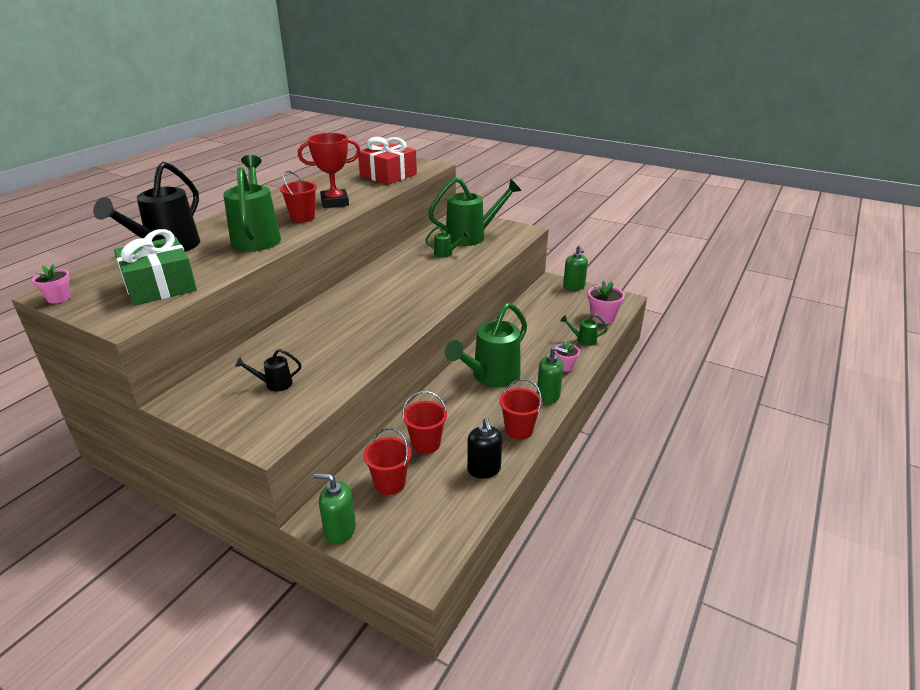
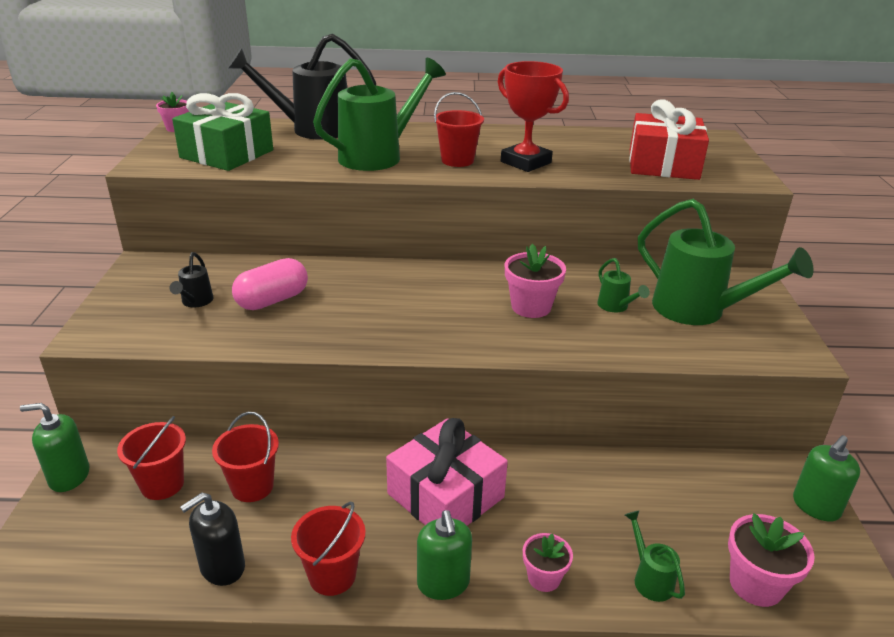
camera: 60 degrees right, 0 degrees up
(274, 384) = (195, 302): black watering can -> black watering can turned 135 degrees counterclockwise
(312, 352) = (272, 300): none -> pink capsule
(340, 530) = (69, 476): green soap dispenser -> green soap dispenser turned 75 degrees counterclockwise
(420, 274) = (531, 307): none -> pink flower pot
(491, 376) = (445, 495): green watering can -> pink gift

